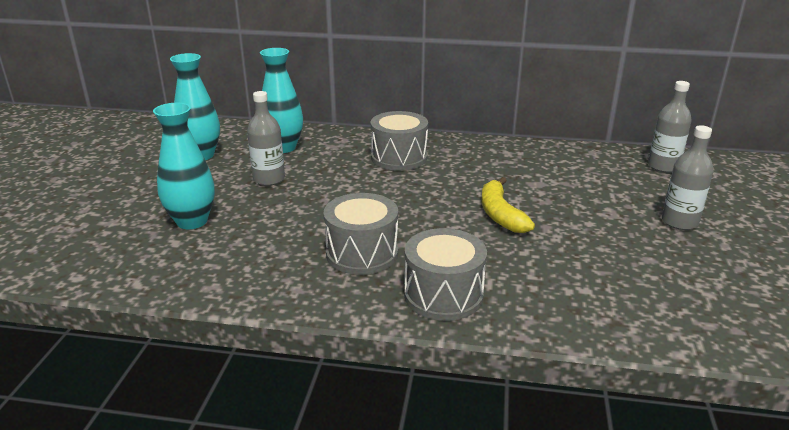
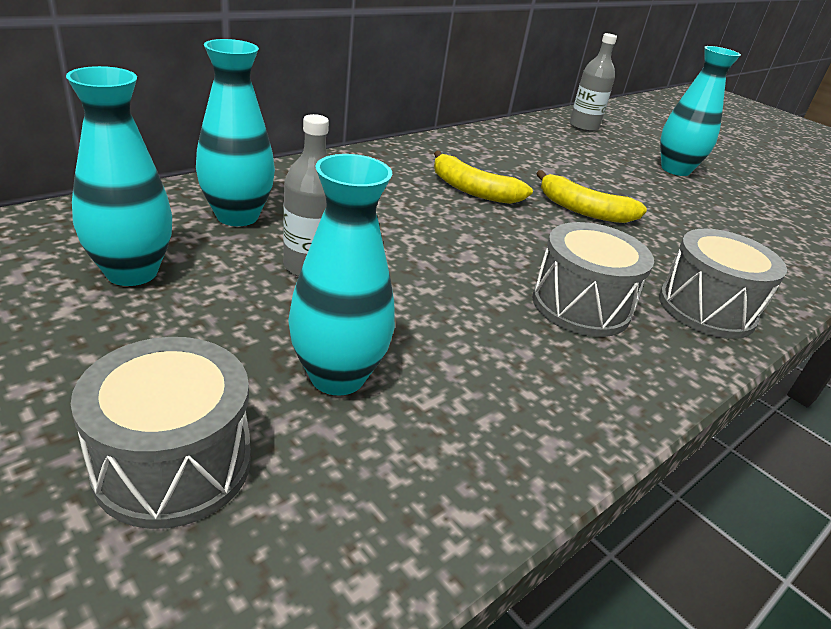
camera: 55 degrees left, 5 degrees up
(399, 157) = (393, 183): grey drum -> grey drum (173, 464)
(443, 177) = (473, 190): none -> yellow banana
(679, 222) = (675, 170): grey bottle -> turquoise vase

